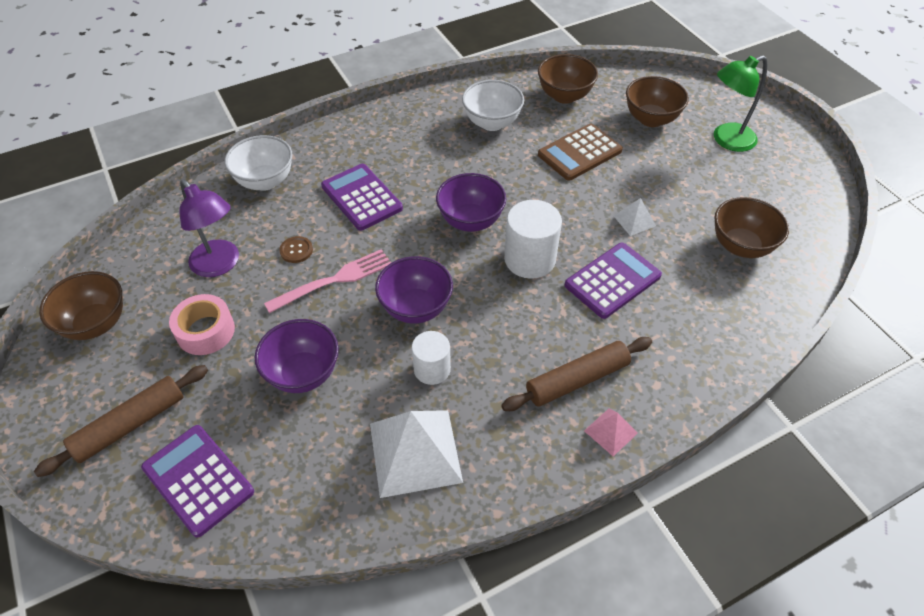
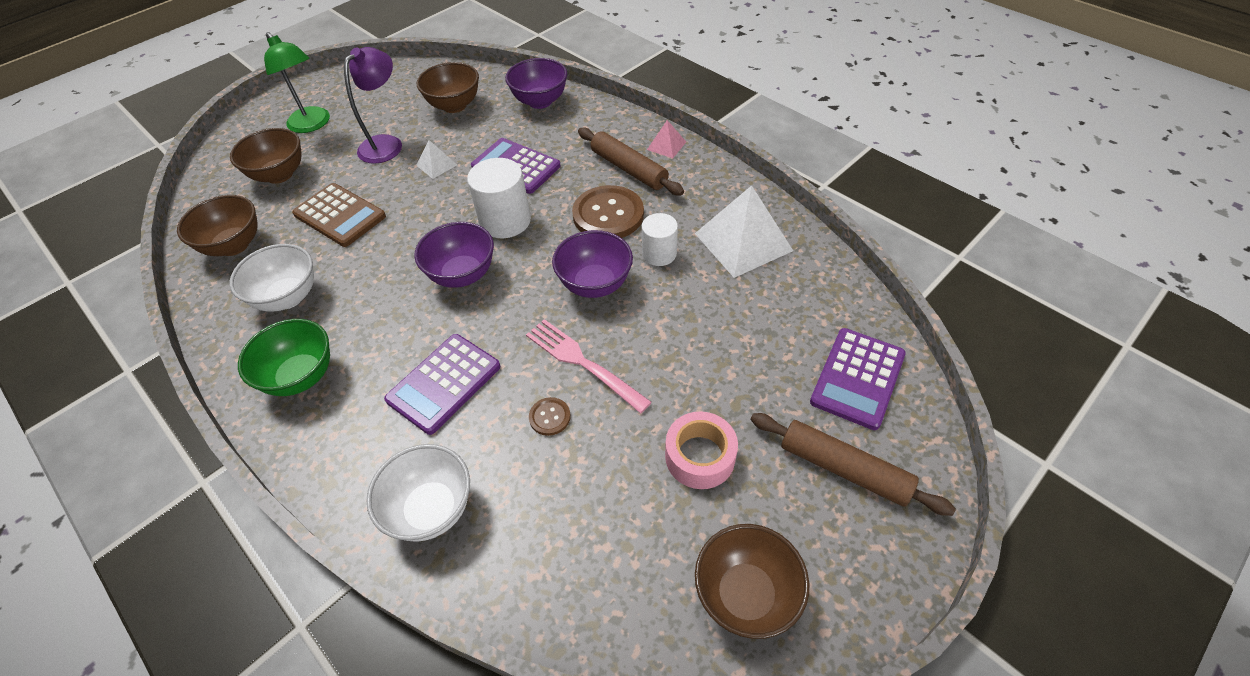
camera: 105 degrees left, 0 degrees up
(220, 265) = (599, 491): purple lamp -> purple lamp (387, 144)
(303, 373) = (709, 344): purple bowl -> purple bowl (540, 101)
(409, 128) = (301, 377): none -> green bowl
(507, 341) = (608, 215): none -> brown button

